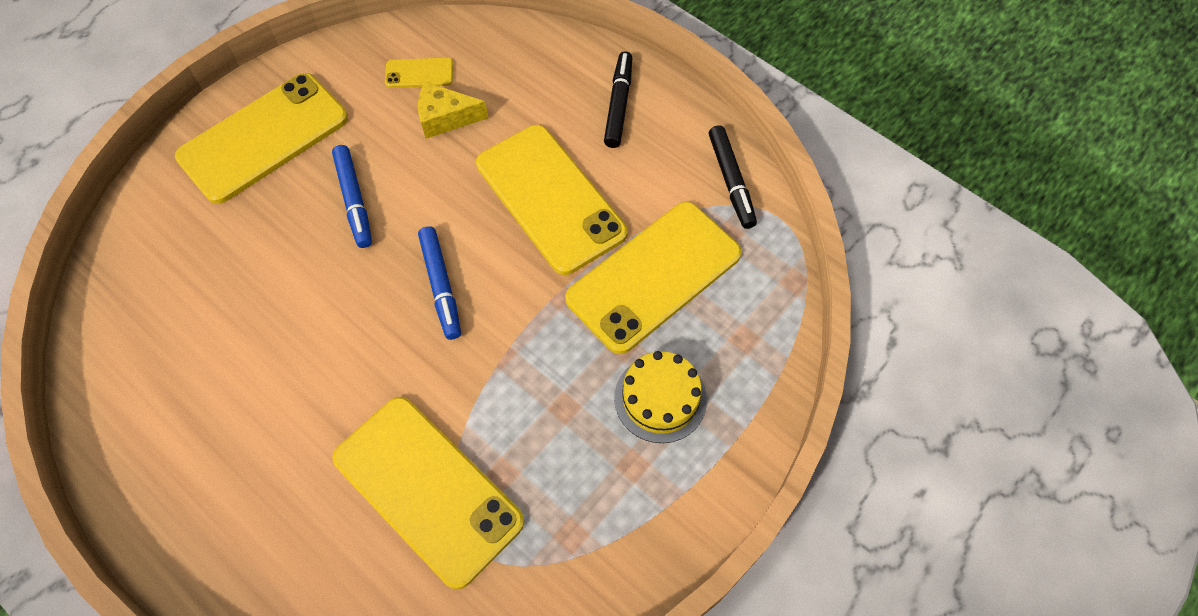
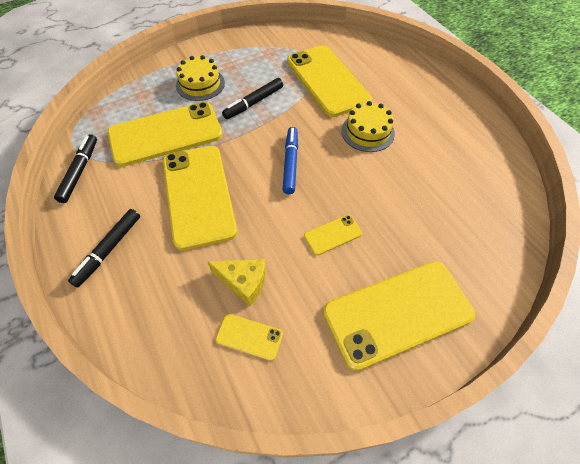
camera: 160 degrees left, 5 degrees down
(331, 386) = (367, 132): none -> yellow cake
(354, 200) = (332, 235): blue marker -> yellow phone
(545, 386) = (253, 103): none -> black marker

